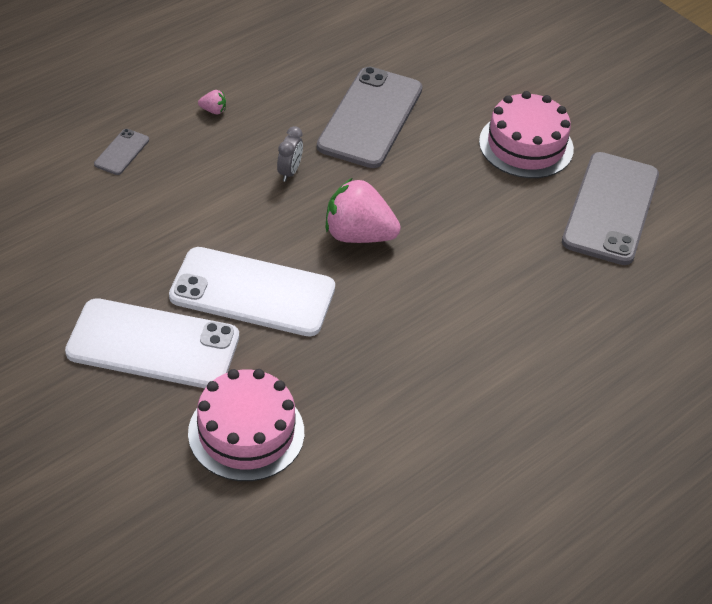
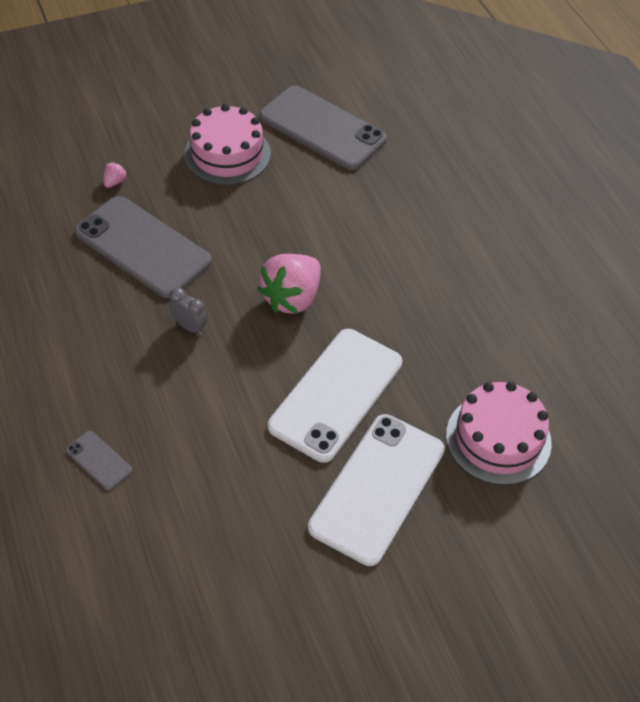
camera: 70 degrees left, 5 degrees up
(213, 110) = (72, 366): pink strawberry -> pink strawberry (115, 182)

